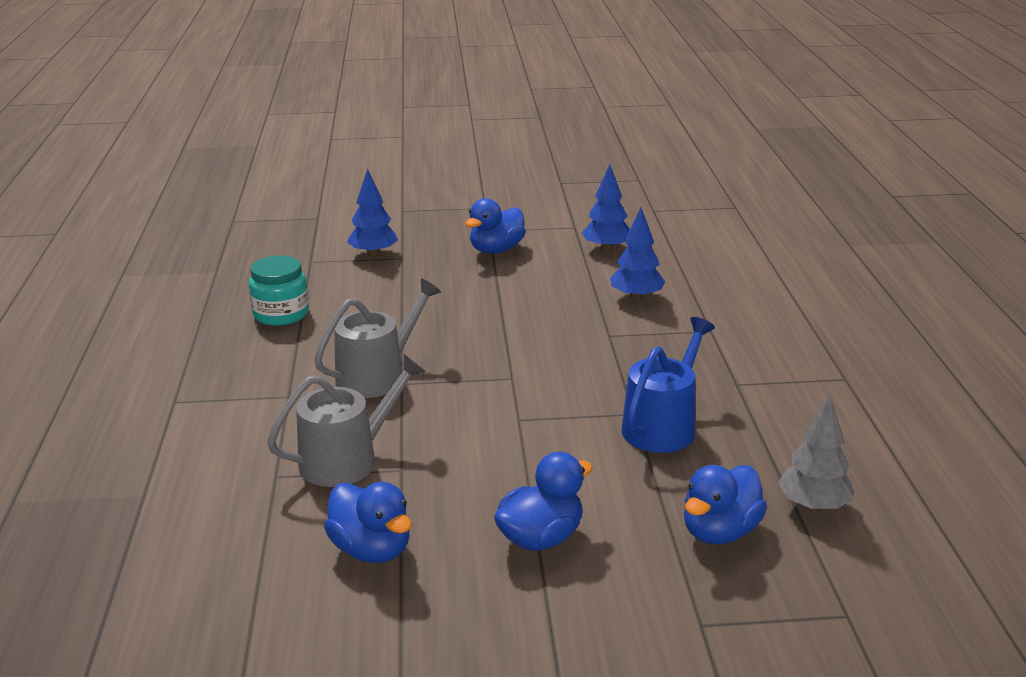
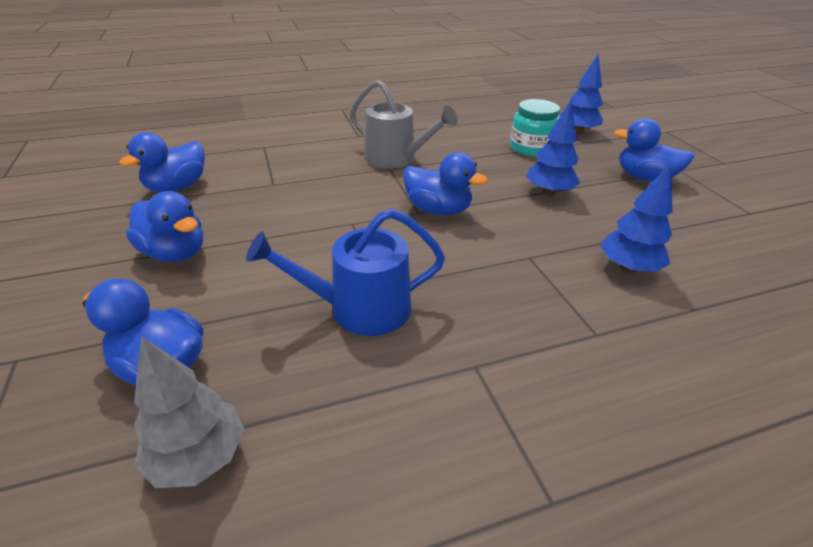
camera: 75 degrees right, 10 degrees up
(281, 314) = (461, 118): turquoise jar -> turquoise jar (531, 148)
(347, 460) = (283, 164): grey watering can -> none
(512, 366) = (438, 210): none -> blue duck
(606, 249) = (723, 237): blue tree -> blue tree (549, 192)
(662, 426) = (360, 308): blue watering can -> blue watering can turned 150 degrees clockwise

